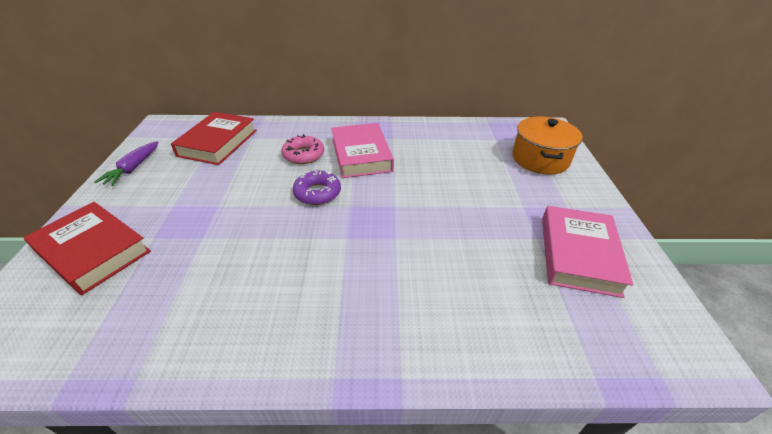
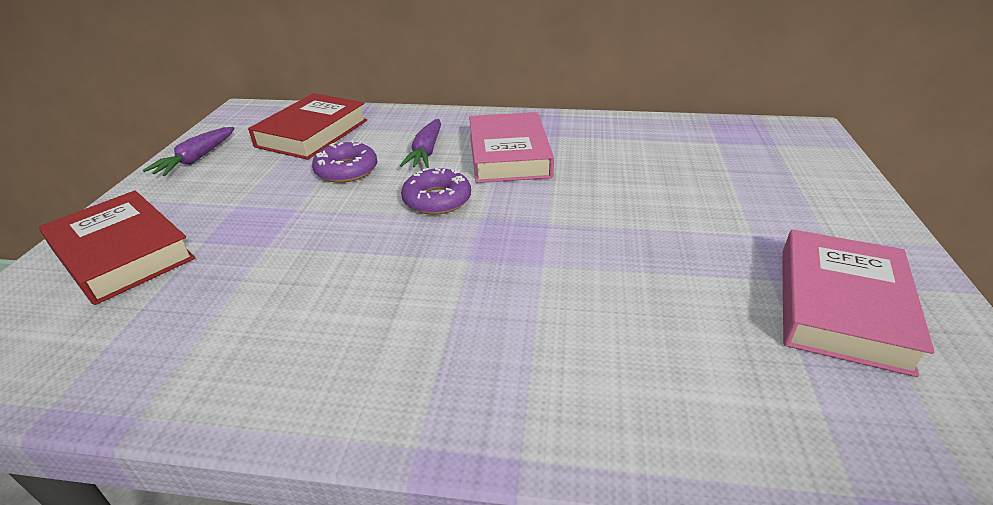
camera: 10 degrees right, 5 degrees down
(249, 172) = (346, 170): none -> purple donut
(303, 155) = (426, 152): pink donut -> purple carrot
(540, 159) = (788, 171): orange pot -> none

